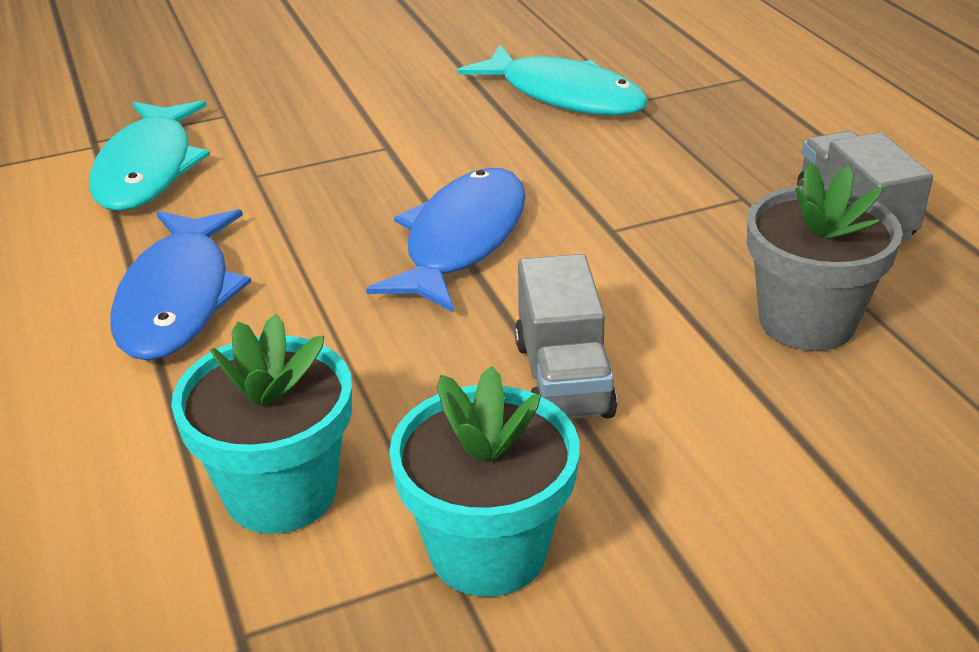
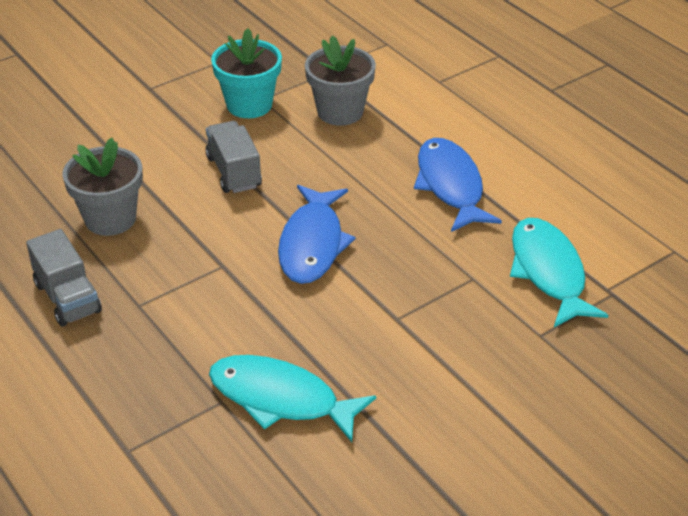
camera: 165 degrees right, 5 degrees up
(281, 492) = (340, 112): turquoise flower pot -> grey flower pot

